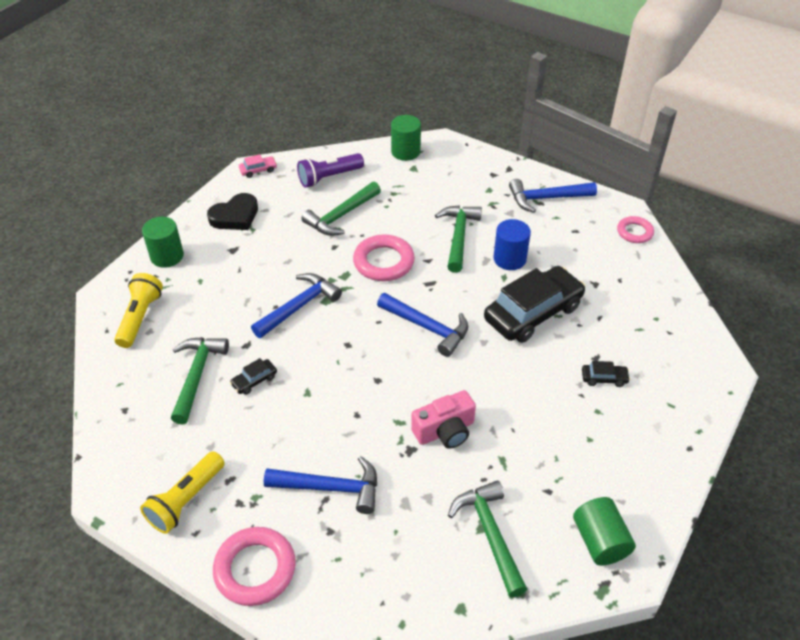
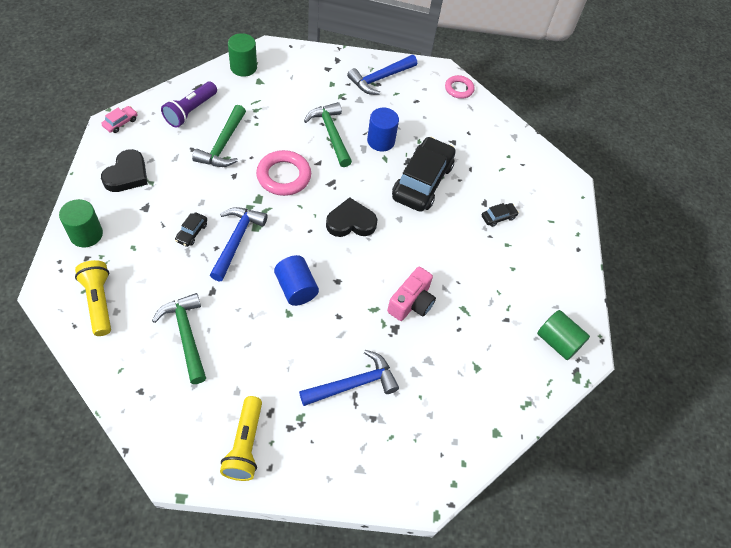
camera: 35 degrees left, 10 degrees up
(254, 380) = (238, 320): black car -> black car (192, 232)
(255, 569) = (335, 474): pink ring -> none
(329, 371) = (296, 288): none -> blue cylinder
(427, 327) = (351, 222): blue hammer -> black heart
(490, 534) = (486, 369): green hammer -> none

